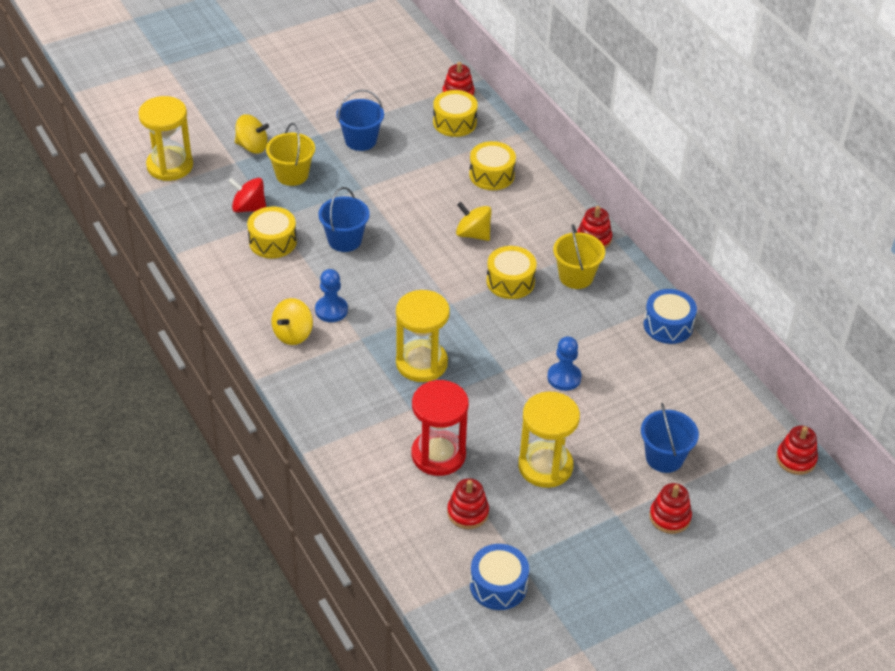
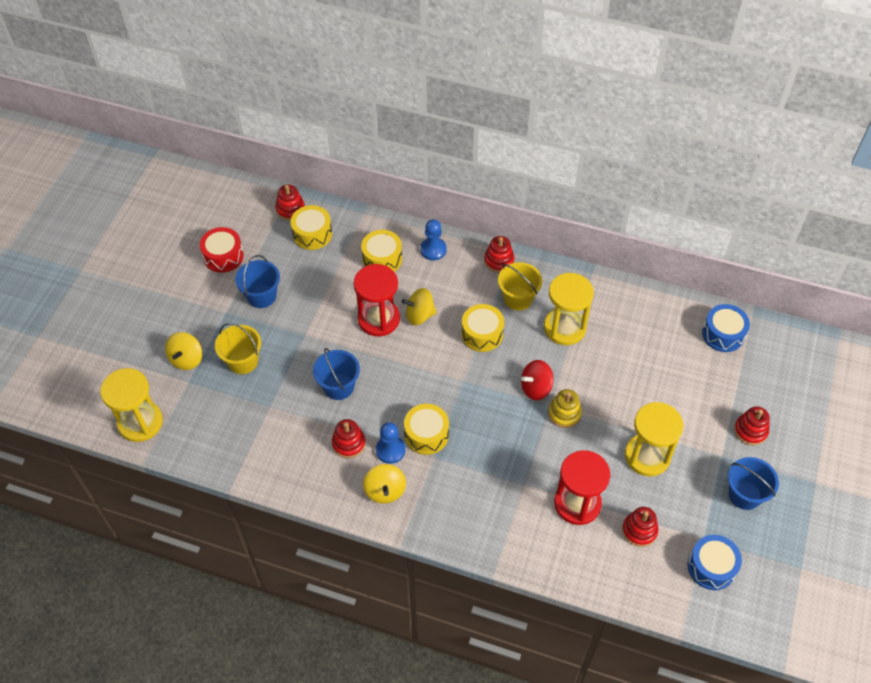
camera: 40 degrees left, 10 degrees up
(249, 208) = (241, 412): red spinning top -> red spinning top (536, 388)
(252, 146) = (186, 359): yellow spinning top -> yellow spinning top turned 135 degrees clockwise
(272, 241) = (289, 427): yellow drum -> yellow drum (426, 434)
(364, 95) = (223, 256): none -> red drum
(421, 363) = (493, 443): yellow hourglass -> yellow hourglass (564, 328)
(435, 215) = (378, 319): none -> red hourglass
(510, 385) = (564, 414): none -> yellow stacking toy
(564, 377) = (590, 381): blue pawn -> blue pawn (433, 250)
(664, 457) = (704, 391): blue bucket -> blue bucket (745, 494)
(668, 325) = (609, 292): blue drum -> blue drum (723, 334)
(796, 459) = (772, 331): red stacking toy -> red stacking toy (348, 443)

